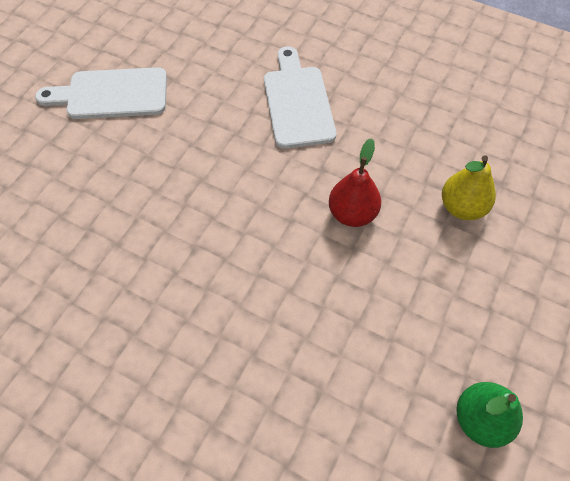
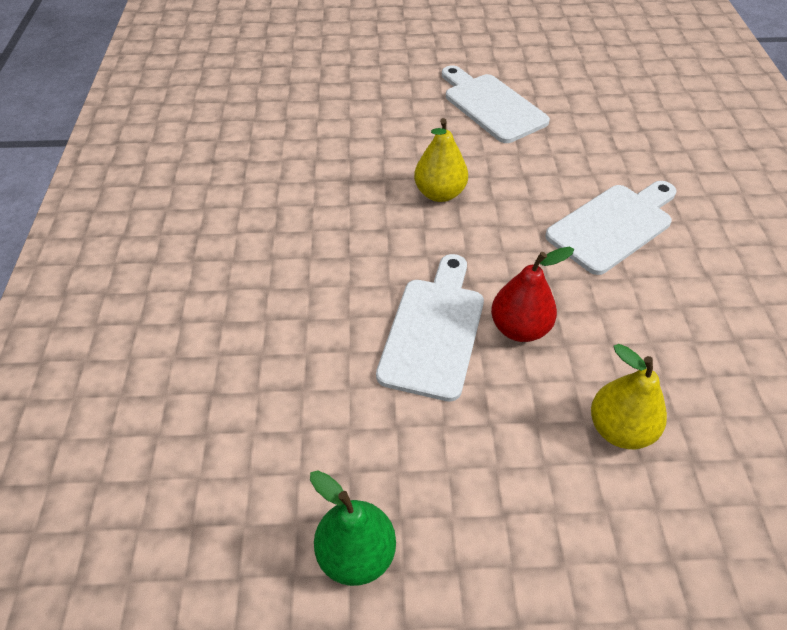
camera: 60 degrees right, 10 degrees down
(184, 187) = (439, 193): none -> yellow pear
(322, 269) = (434, 331): none -> white cutting board

